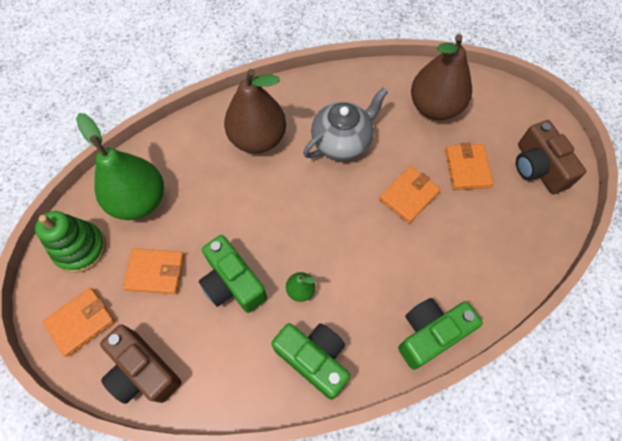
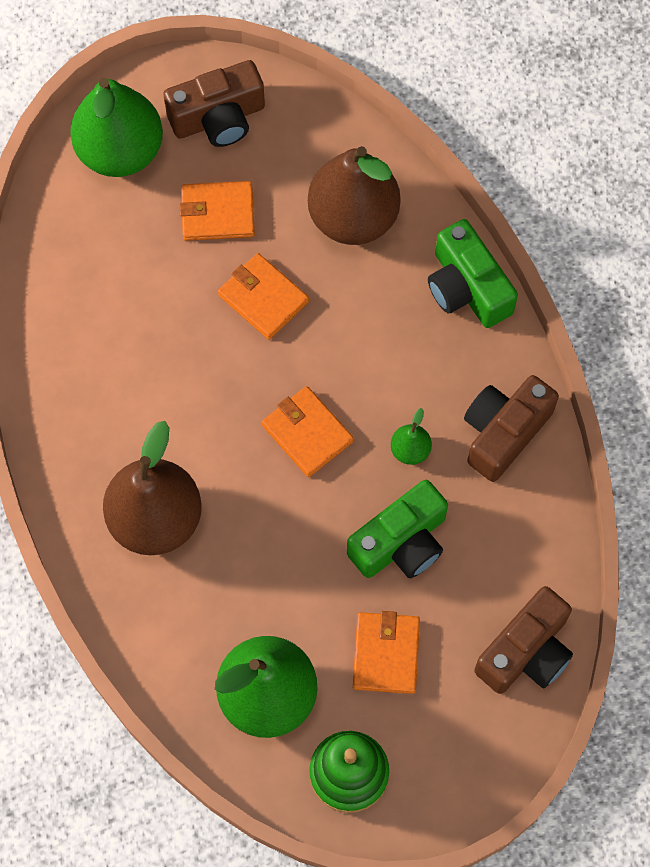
camera: 90 degrees left, 5 degrees up
(81, 322) = (462, 749): orange wallet -> orange wallet (307, 433)
(314, 359) = (503, 432): green camera -> brown camera
(342, 142) = (165, 389): grey teapot -> none
(434, 107) = (103, 247): brown pear -> brown pear (353, 217)
(502, 114) = (120, 151): none -> green pear

